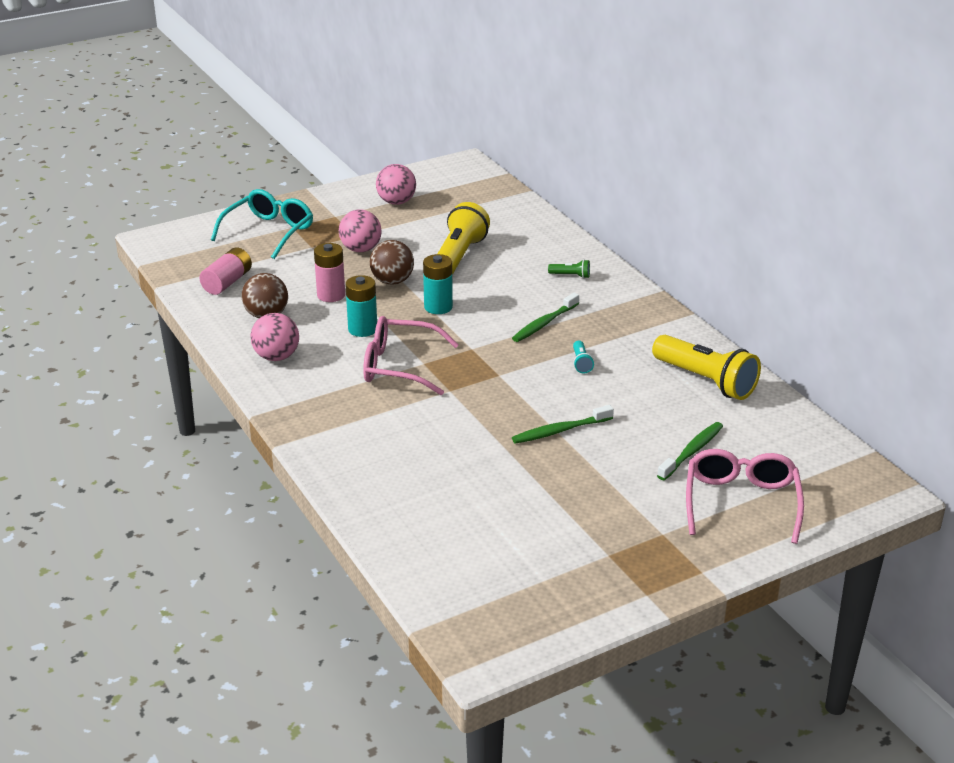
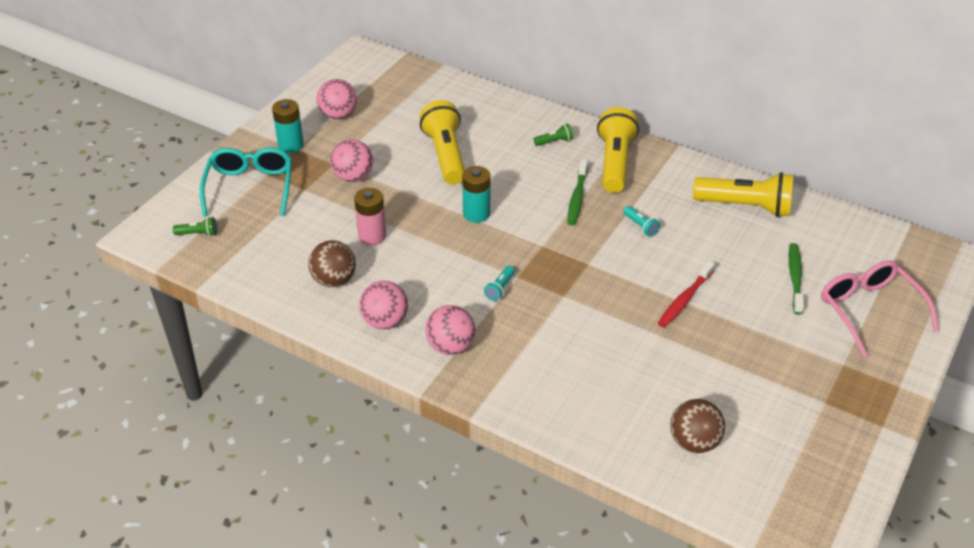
camera: 30 degrees left, 10 degrees up
(195, 251) = (198, 234): none -> green flashlight
(227, 282) = (263, 257): pink battery -> none
(311, 392) = (450, 346): none -> pink ball
(362, 329) = (433, 262): turquoise battery -> turquoise battery (291, 145)
(392, 281) = (412, 201): brown ball -> brown ball (694, 442)
(399, 366) = (500, 288): pink glasses -> turquoise flashlight
(560, 431) = (684, 299): green toothbrush -> red toothbrush
(611, 308) = (615, 163): none -> yellow flashlight

